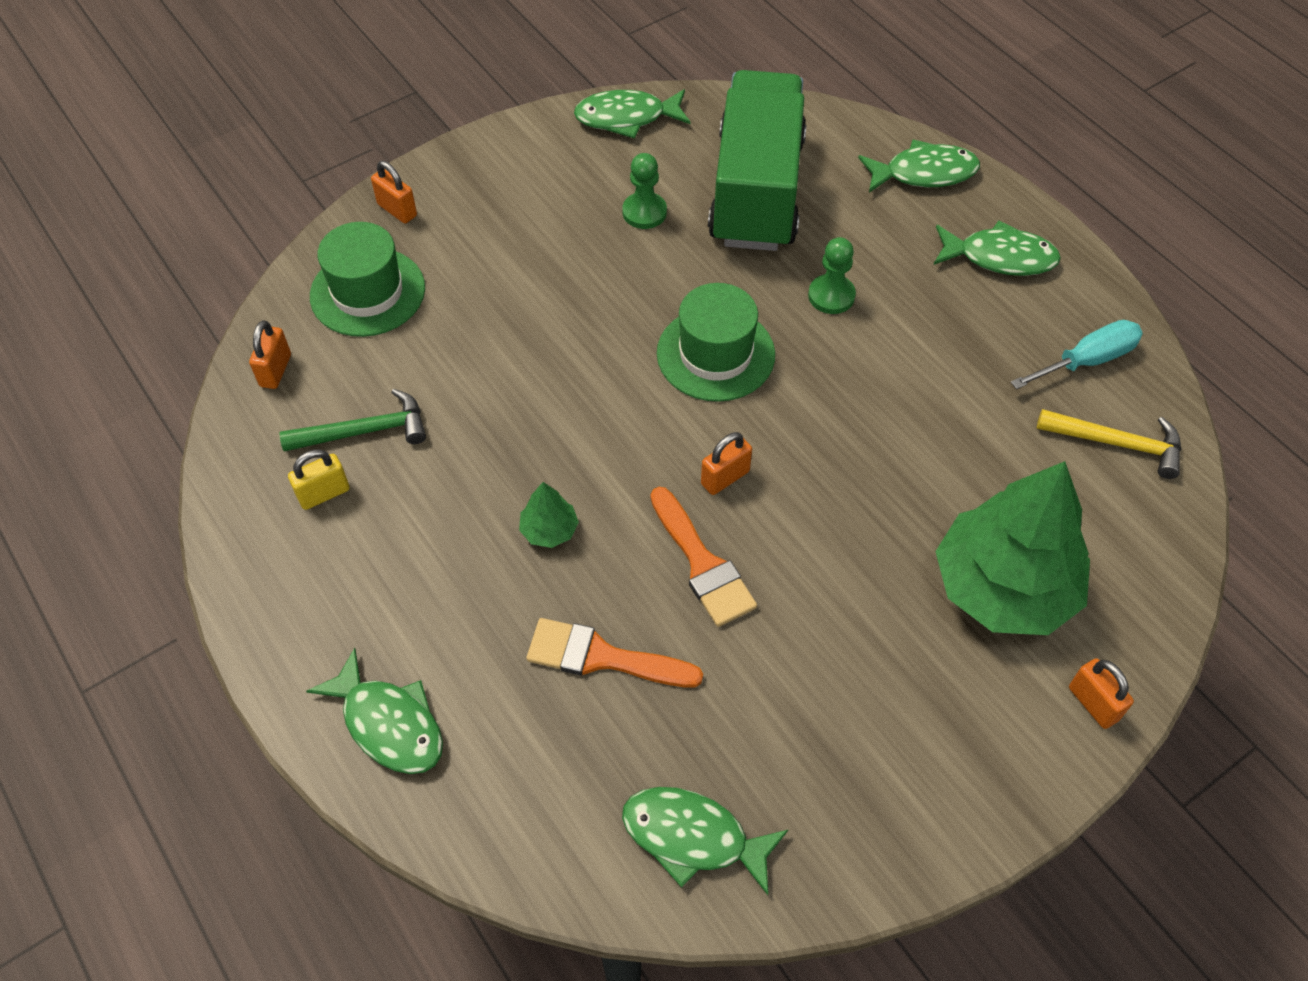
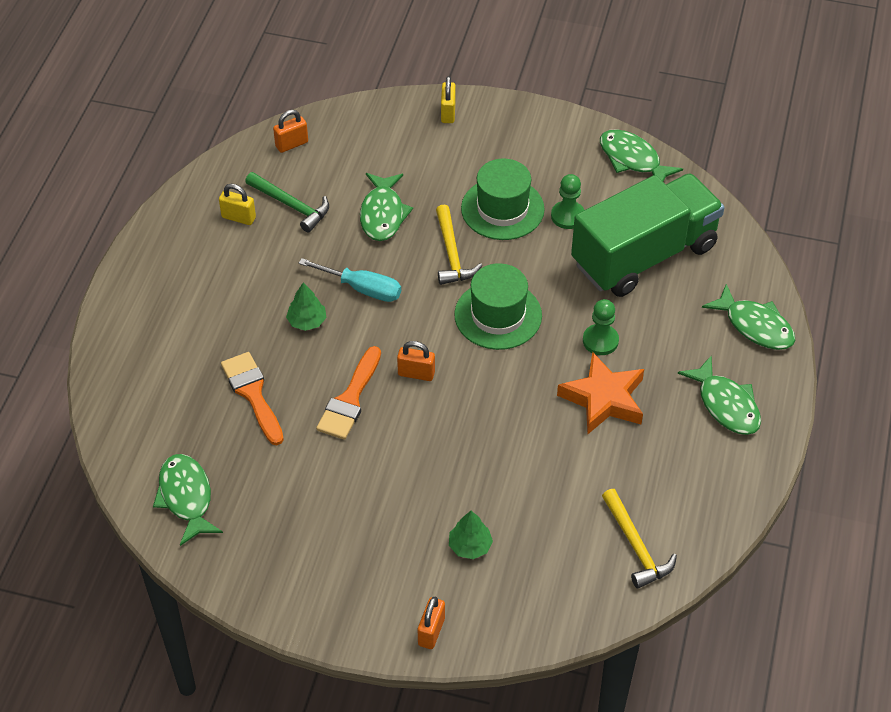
camera: 50 degrees right, 5 degrees down
(367, 292) = (379, 142): green hat -> green hat (502, 209)
(389, 724) = (137, 335): green fish -> green fish (383, 214)
(397, 210) = (448, 113): orange padlock -> yellow padlock
(592, 336) = (451, 254): none -> yellow hammer
(908, 343) = (604, 399): none -> orange star
(1004, 587) = (470, 546): green tree -> green tree, size x0.41
(1087, 361) = (687, 496): turquoise screwdriver -> turquoise screwdriver (362, 289)

